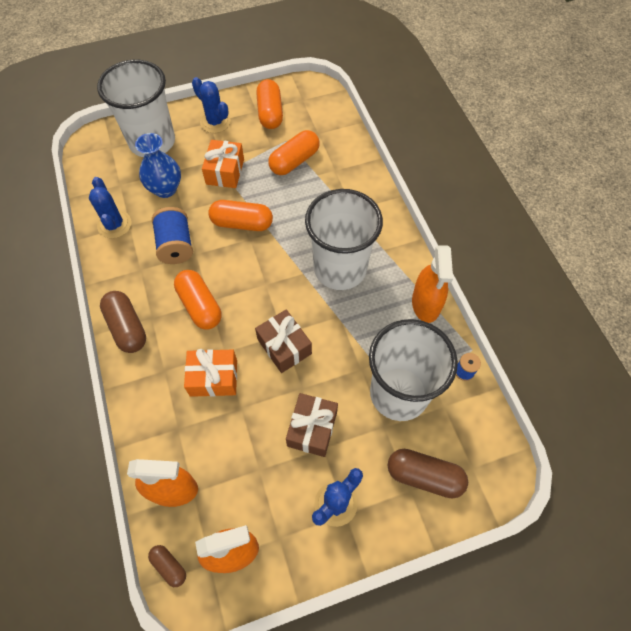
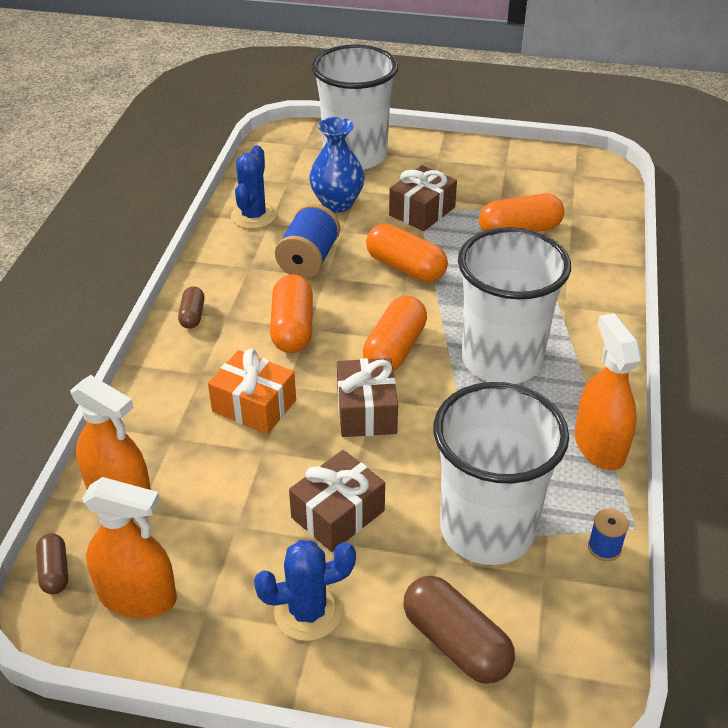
camera: 30 degrees right, 20 degrees down
(127, 327) = (192, 315): brown capsule -> brown capsule, size x0.55
(215, 122) = (445, 161): blue cactus -> none
(225, 172) = (422, 211): orange gift -> brown gift
(270, 113) = (522, 174): orange capsule -> orange capsule (395, 349)
(426, 304) = (599, 446): orange spray bottle -> orange spray bottle turned 135 degrees clockwise

